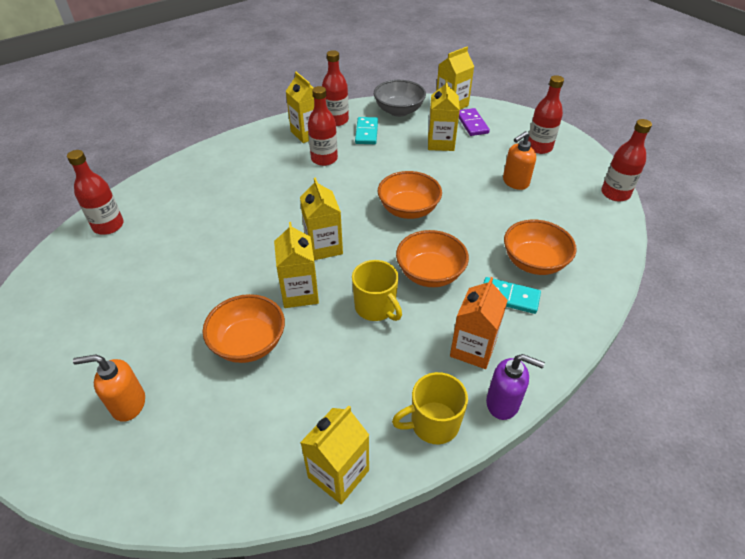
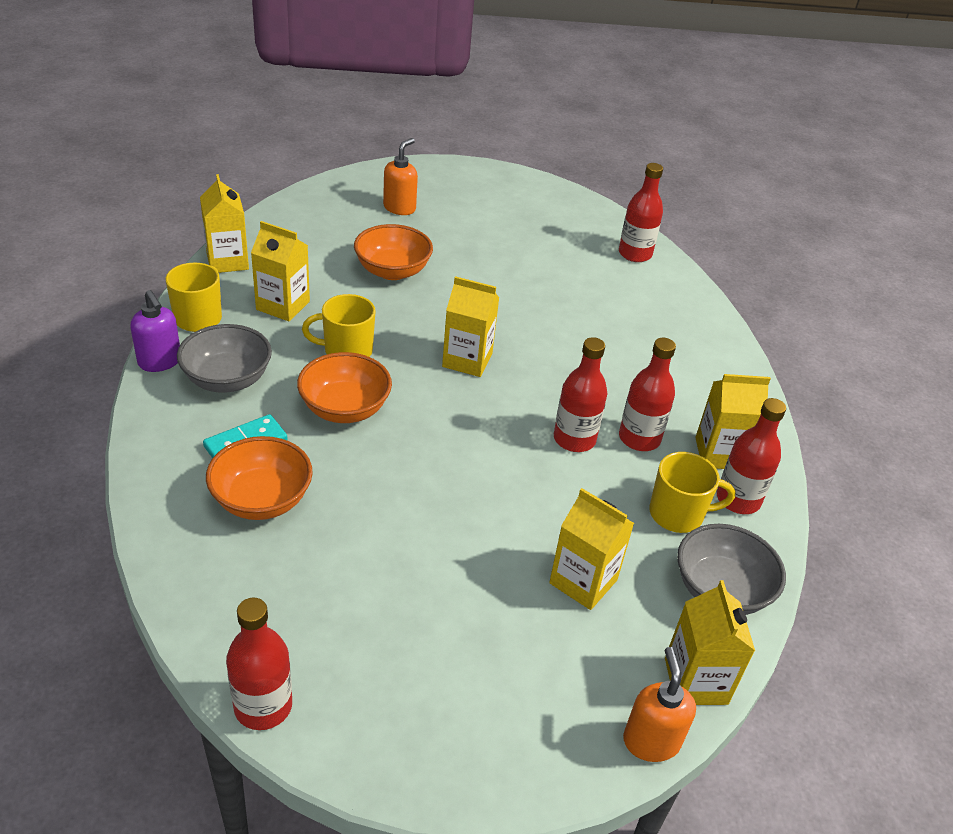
camera: 120 degrees right, 5 degrees down
(300, 293) = (418, 318): yellow carton -> yellow carton (283, 305)
(366, 132) = (678, 514): turquoise domino -> yellow mug
(408, 210) = (462, 454): orange bowl -> none
(472, 124) = (609, 664): purple domino -> none
(473, 349) = (227, 379): orange carton -> grey bowl
(503, 403) = (160, 362): purple soap dispenser -> purple soap dispenser turned 90 degrees counterclockwise
(515, 182) = (410, 599): orange soap dispenser -> orange soap dispenser (651, 741)
(539, 147) = (464, 708): red bottle -> red bottle (574, 439)

